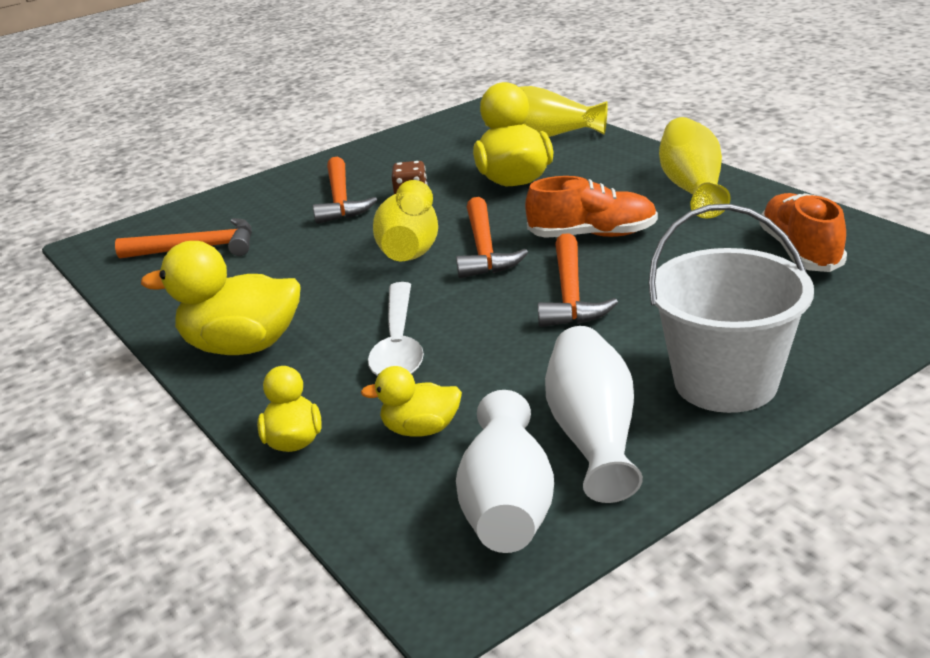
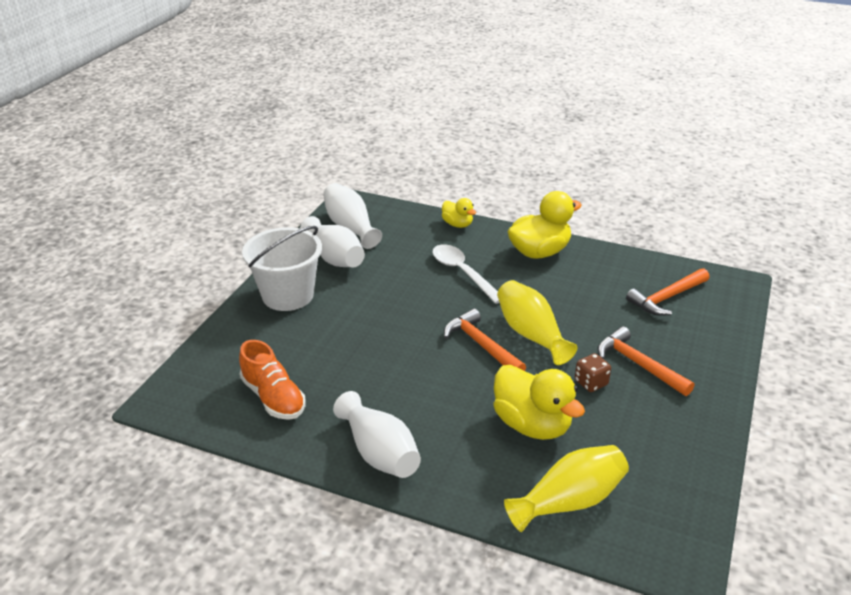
camera: 145 degrees right, 5 degrees up
(421, 429) = (409, 241): yellow duck -> none
(571, 294) = (398, 325): orange hammer -> none
(592, 235) = (420, 377): orange shoe -> none
(692, 188) = (379, 452): yellow vase -> white vase

